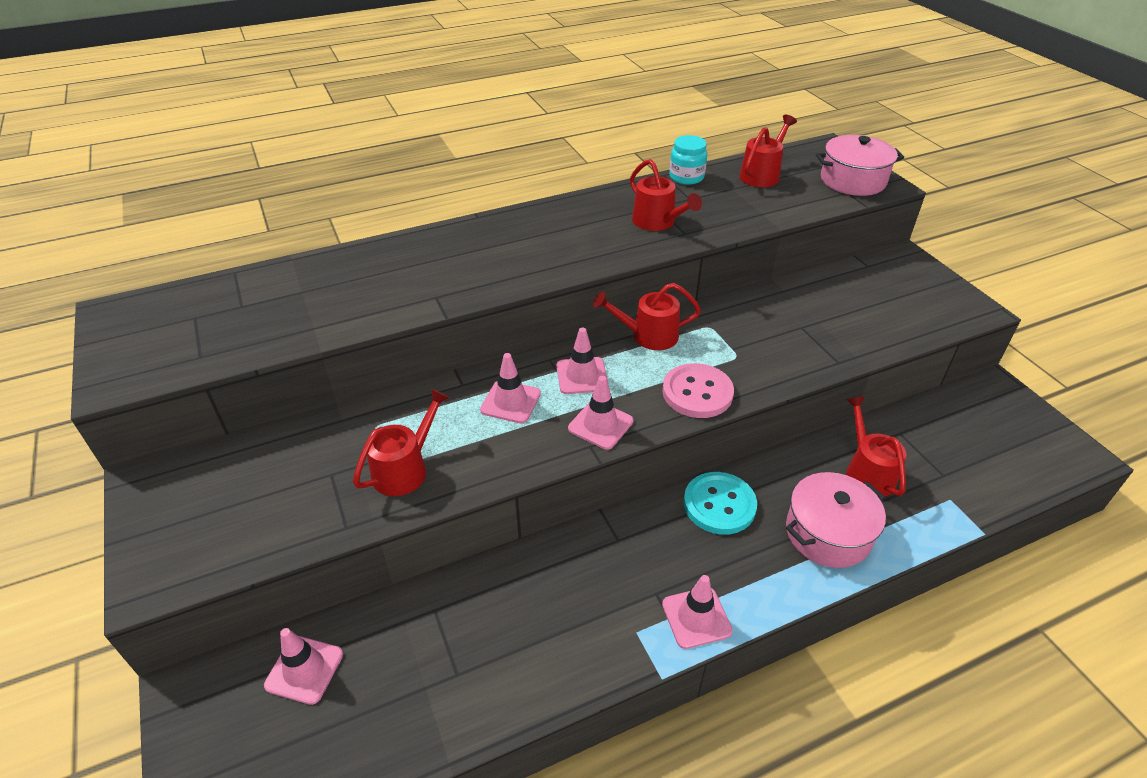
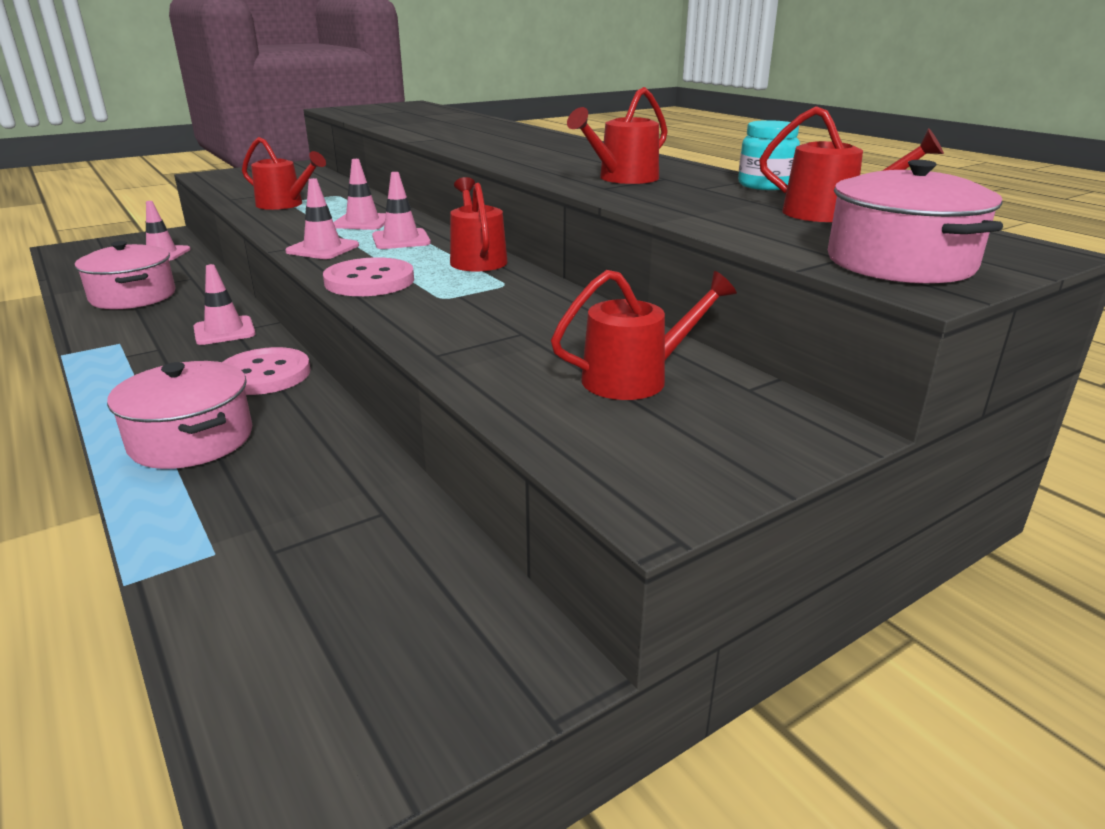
camera: 80 degrees right, 15 degrees down
(488, 658) = (133, 296): none -> pink pot
(696, 617) = (116, 366): pink traffic cone -> pink traffic cone (224, 331)
(719, 505) = (265, 374): turquoise button -> pink button
(867, 471) = (297, 475): red watering can -> red watering can (636, 378)

